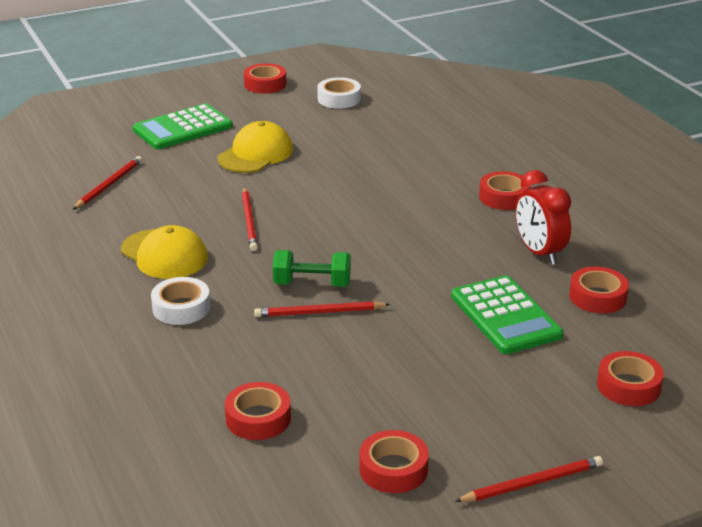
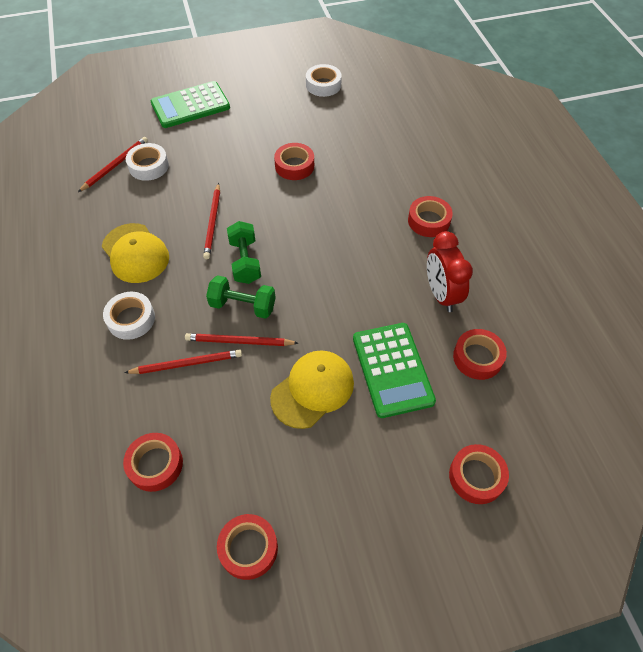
camera: 10 degrees right, 25 degrees up
(151, 182) = (149, 166): none -> white tape
(255, 154) = (239, 143): yellow cap -> yellow cap (312, 390)
(265, 84) = (269, 61): red tape -> red tape (294, 166)
(301, 249) = (245, 261): none -> green dumbbell
(532, 483) = (361, 588): red pencil -> red pencil (187, 363)

